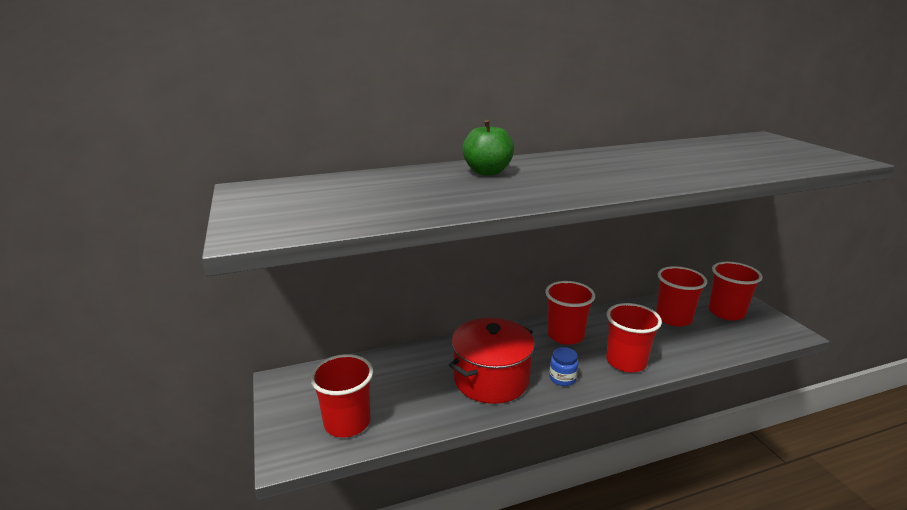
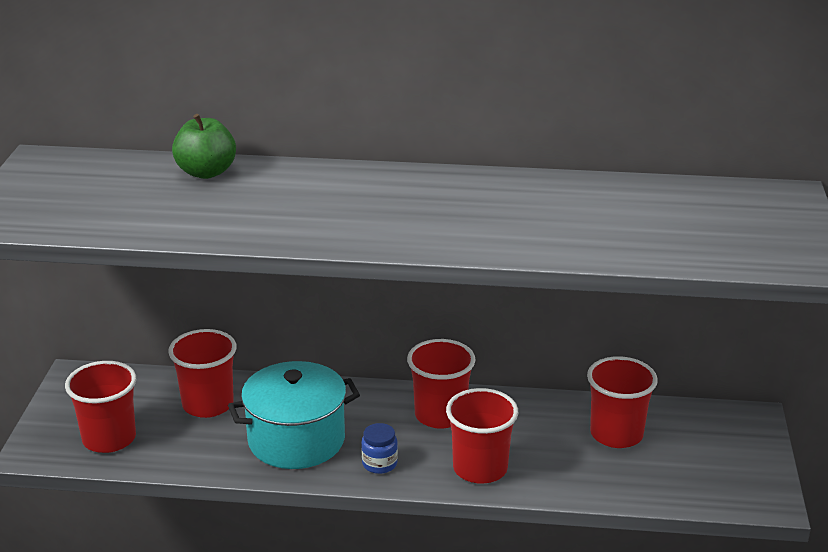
camera: 25 degrees right, 5 degrees up
(487, 172) = (304, 185): green apple -> green apple (206, 172)
(491, 379) = (296, 440): red pot -> turquoise pot
(726, 312) = (707, 448): red cup -> red cup (208, 404)

